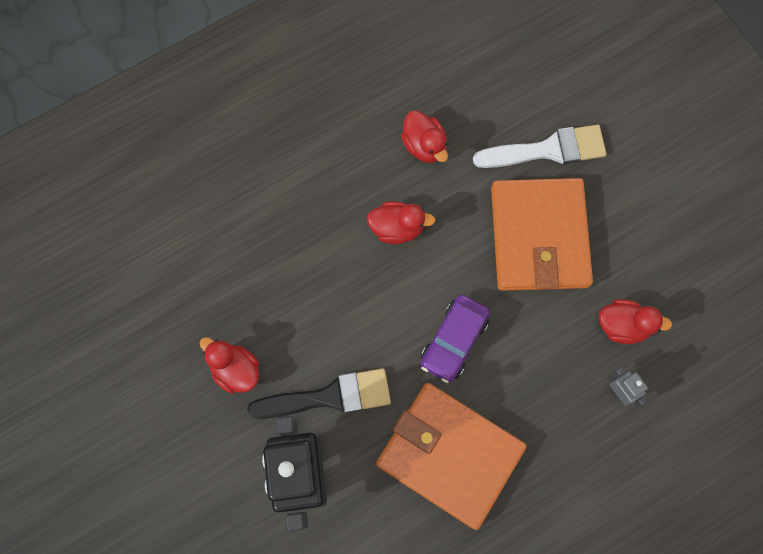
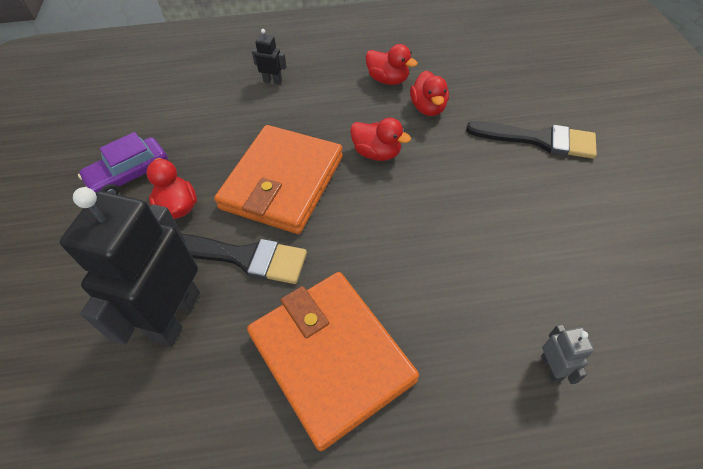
camera: 25 degrees right, 20 degrees down
(238, 167) = (273, 81): none -> black robot
(454, 341) = (386, 253): purple car -> purple car (130, 175)
(539, 237) = (507, 198): orange wallet -> orange wallet (282, 182)
(547, 150) = (538, 140): white brush -> black brush
(623, 325) = (575, 302): red duck -> red duck (388, 80)

